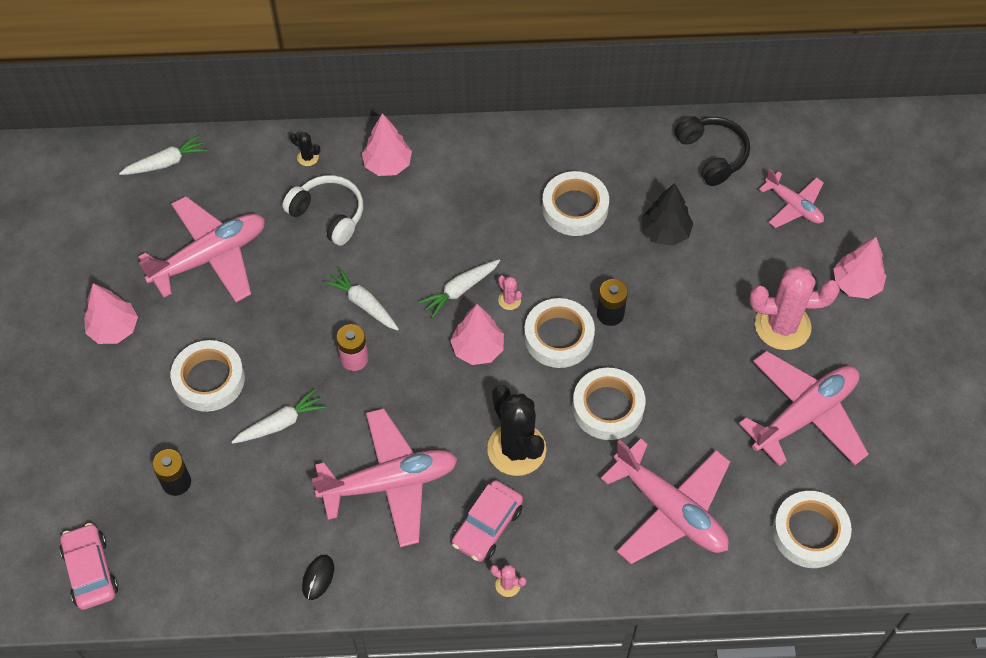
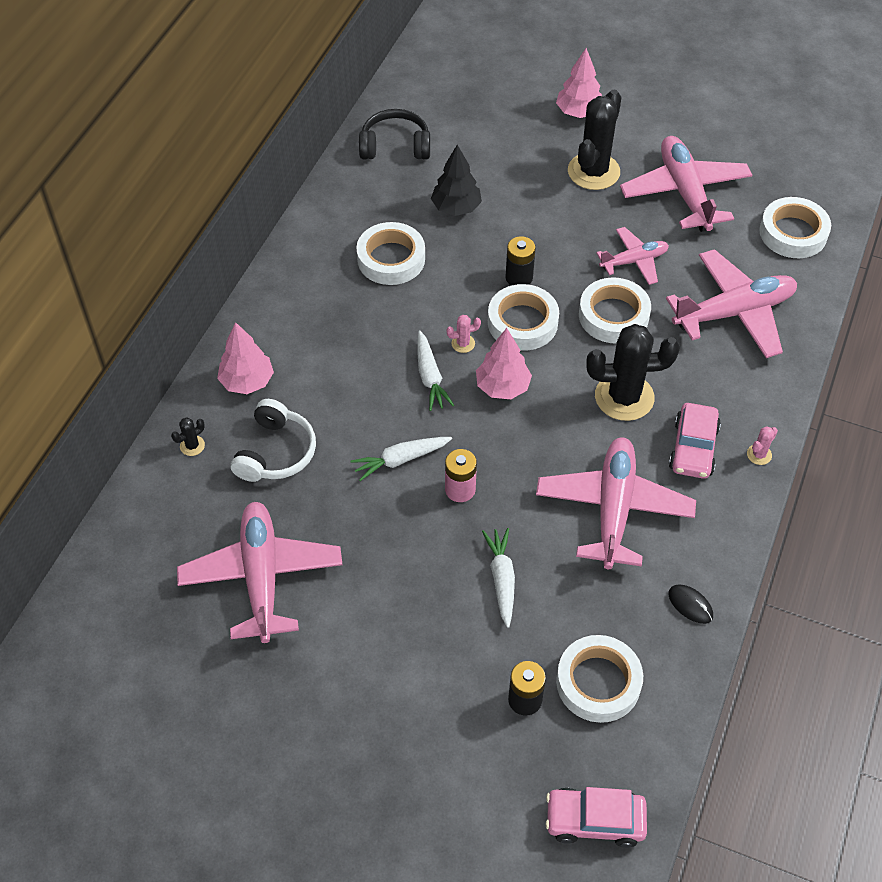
camera: 65 degrees left, 5 degrees down
(114, 329) = (299, 702): pink tree -> none
(166, 162) = (108, 580): white carrot -> none
(209, 379) = (415, 628): white tape -> white tape (598, 682)
(328, 215) = (276, 452): white headphones -> white headphones turned 135 degrees clockwise
(487, 526) = (693, 448): pink car -> pink car turned 45 degrees clockwise
(782, 326) = (593, 171): pink cactus -> black cactus
(793, 206) = (480, 117): pink plane -> pink plane (634, 261)

